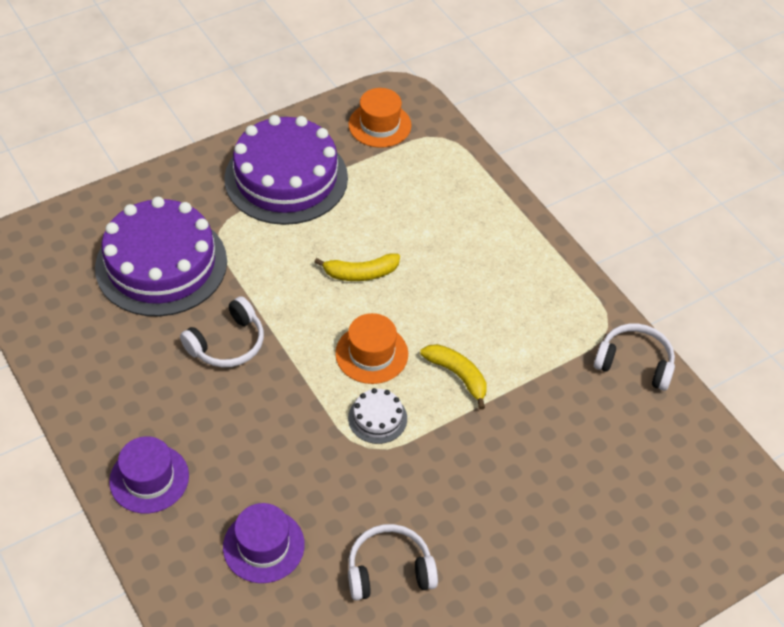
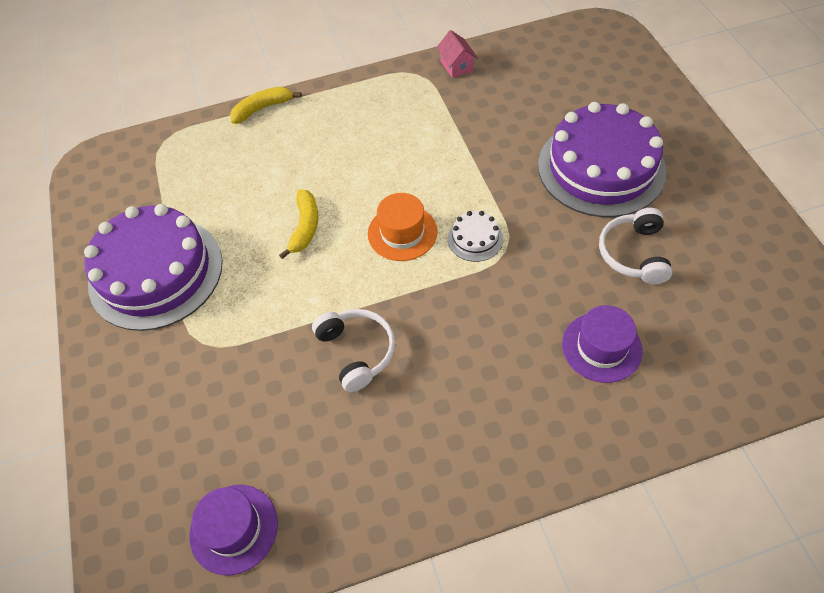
camera: 70 degrees left, 5 degrees up
(149, 478) = (511, 444): purple hat -> purple hat (234, 528)
(161, 264) = (227, 406): purple cake -> purple cake (601, 168)
(380, 125) = (123, 185): orange hat -> none
(457, 375) = (442, 175): yellow banana -> yellow banana (262, 108)
(634, 363) = (456, 66): white headphones -> pink house

